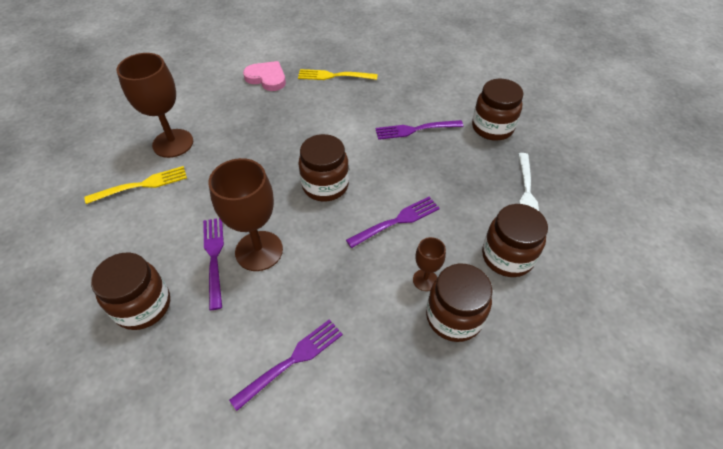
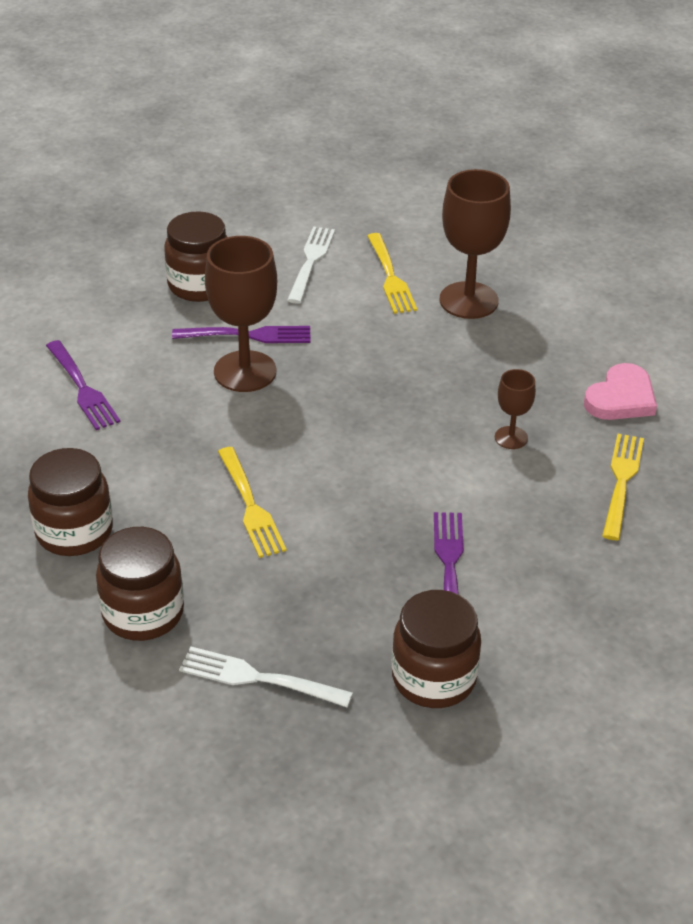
camera: 100 degrees right, 10 degrees down
(116, 234) = (311, 261): none -> white fork
(325, 185) = (343, 441): brown jar -> none
(396, 221) = (250, 506): purple fork -> yellow fork
(425, 280) = (140, 516): brown goblet -> brown goblet (511, 437)

